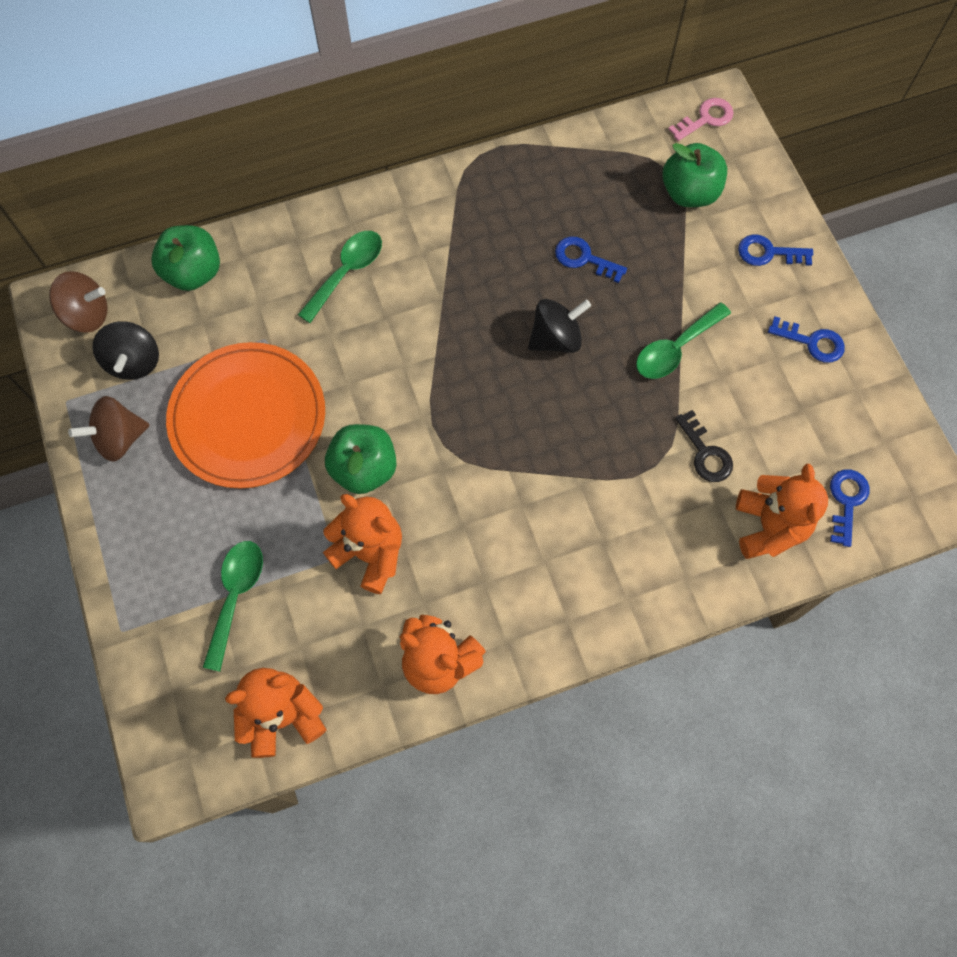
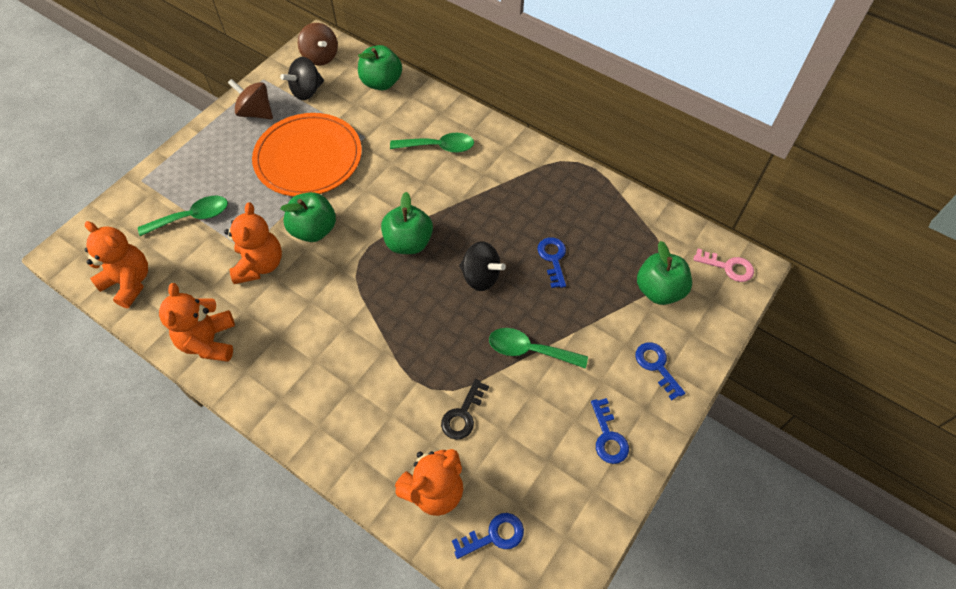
camera: 55 degrees right, 10 degrees down
(458, 381) = (408, 242): none -> green apple

